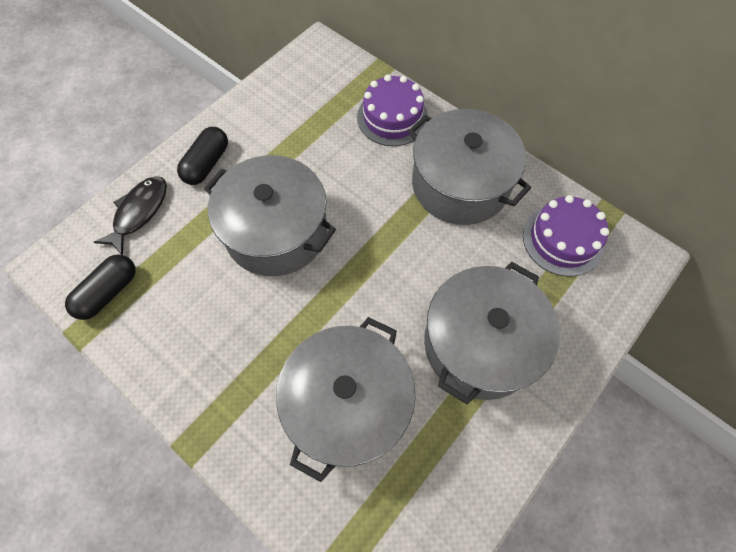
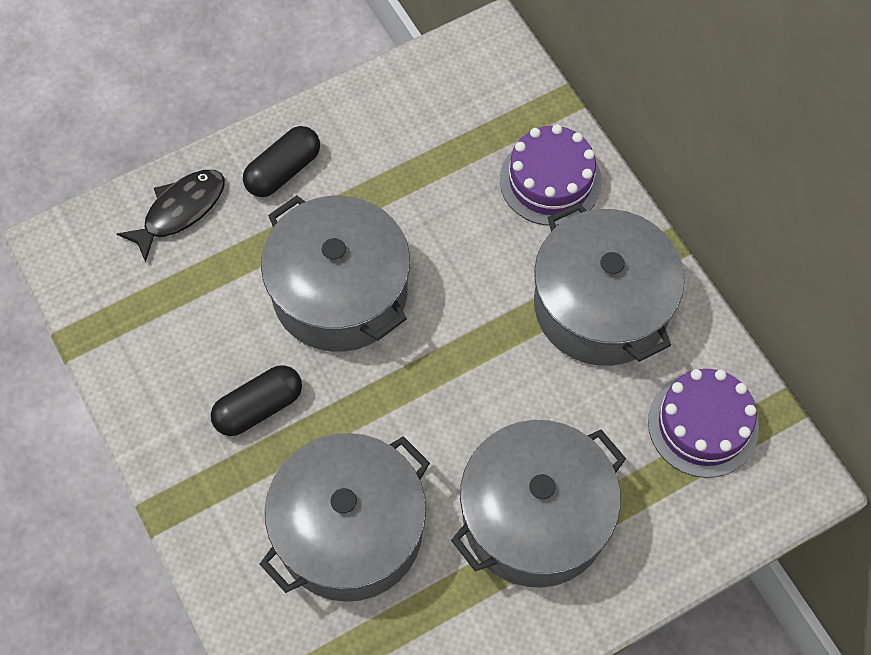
camera: 20 degrees right, 0 degrees up
(108, 292) = (116, 302): black capsule -> black capsule (258, 407)

